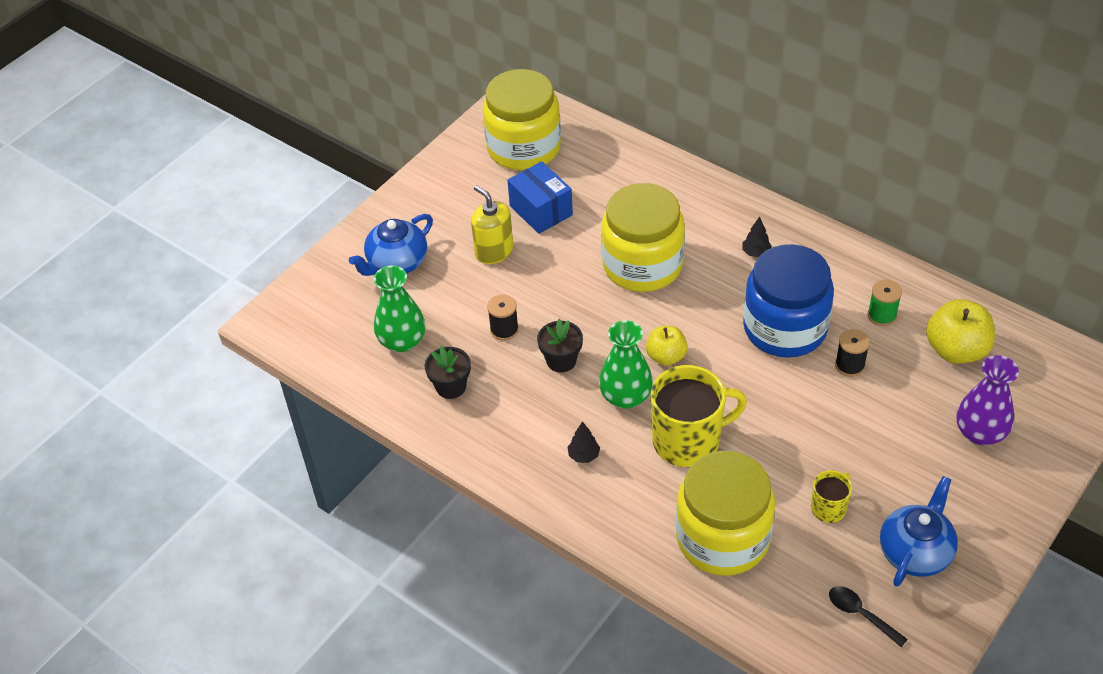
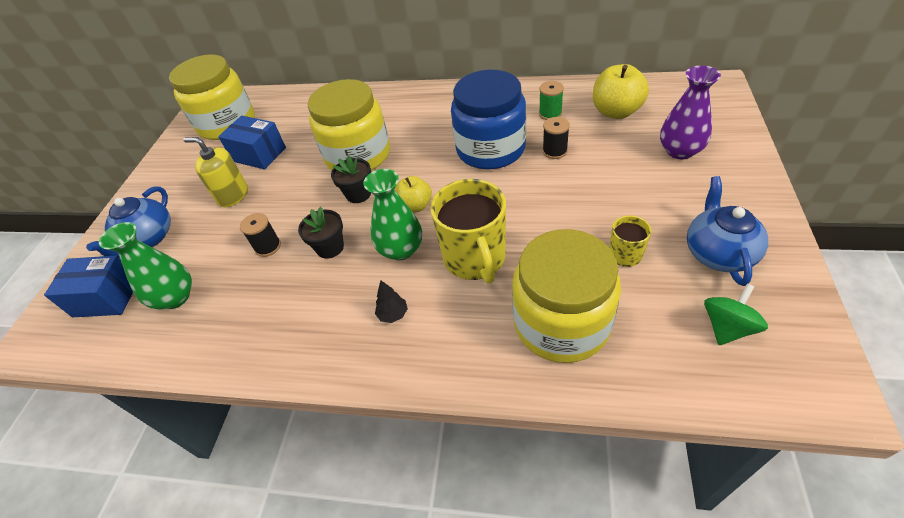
camera: 25 degrees left, 0 degrees up
(342, 310) = (107, 297): none -> blue box
(451, 387) = (238, 315): black flower pot -> black flower pot (358, 194)
(688, 441) = (475, 258): yellow mug -> yellow mug turned 120 degrees clockwise
(756, 253) = (436, 115): black tree -> none
(861, 614) = (727, 327): black spoon -> green spinning top

